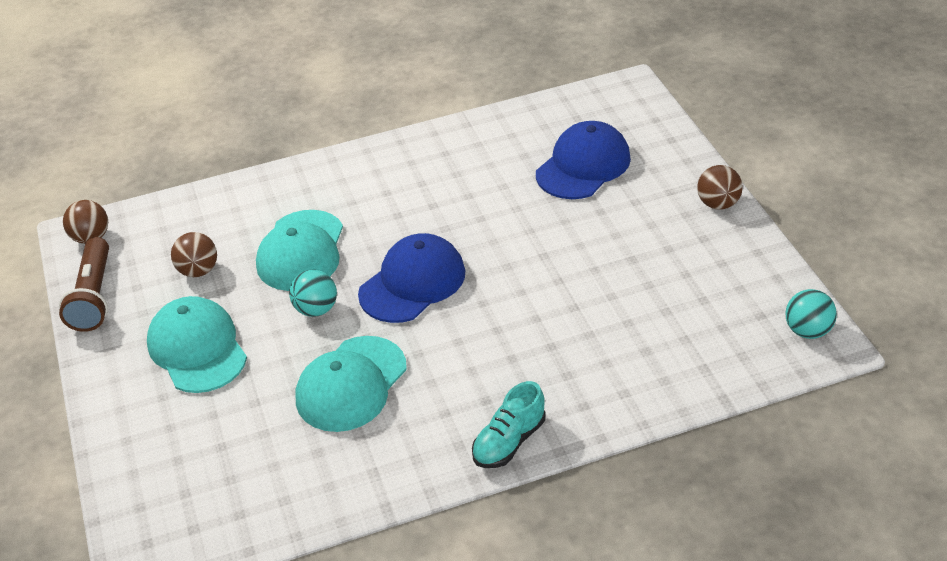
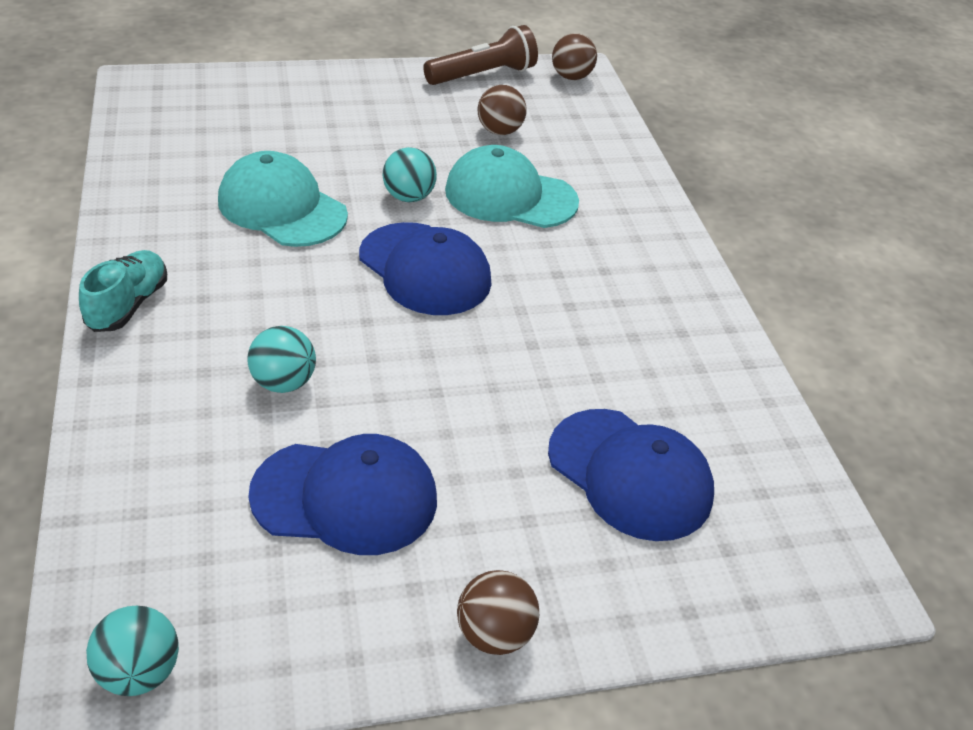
camera: 90 degrees right, 0 degrees up
(94, 296) = (482, 75): brown flashlight -> brown flashlight turned 150 degrees clockwise
(197, 348) = (383, 123): turquoise cap -> none
(509, 442) = (128, 305): turquoise shoe -> turquoise shoe turned 60 degrees clockwise
(563, 330) = (283, 382): none -> turquoise ball
(651, 278) = (345, 497): none -> blue cap

